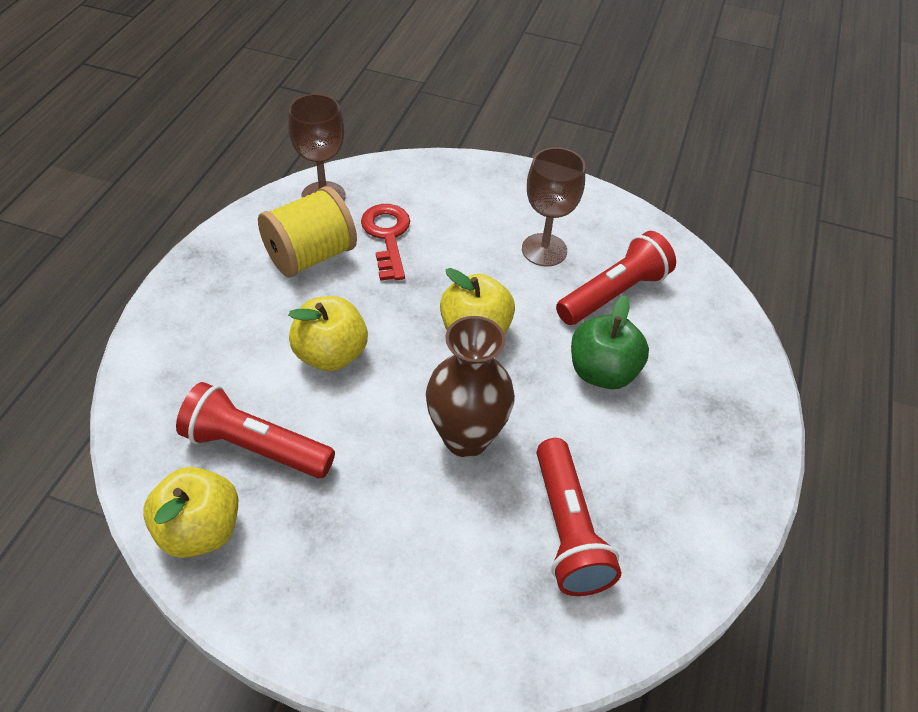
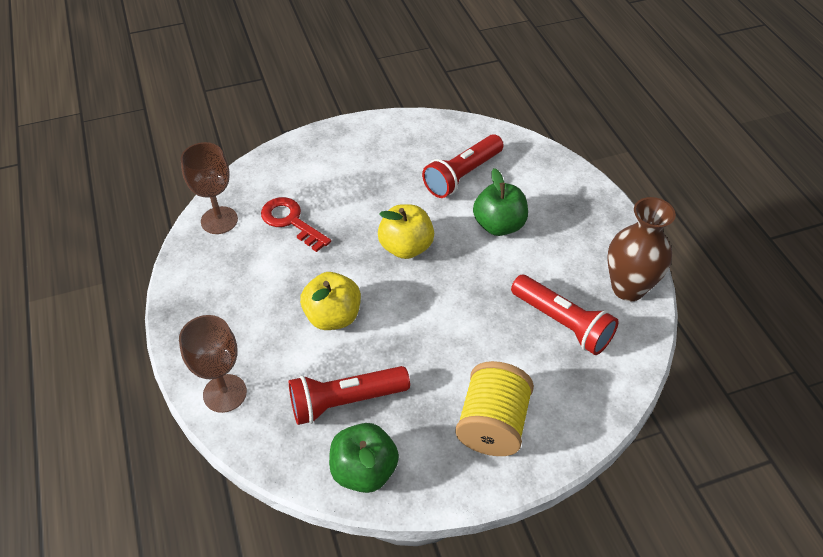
camera: 35 degrees left, 0 degrees up
(200, 530) = (364, 470): yellow apple -> green apple
(310, 256) = (253, 264): yellow spool -> yellow spool (492, 424)
(466, 437) = (462, 311): brown vase -> brown vase (628, 288)
(544, 250) = (397, 172): brown goblet -> brown goblet (225, 393)
(614, 294) = (462, 175): red flashlight -> red flashlight turned 150 degrees counterclockwise

